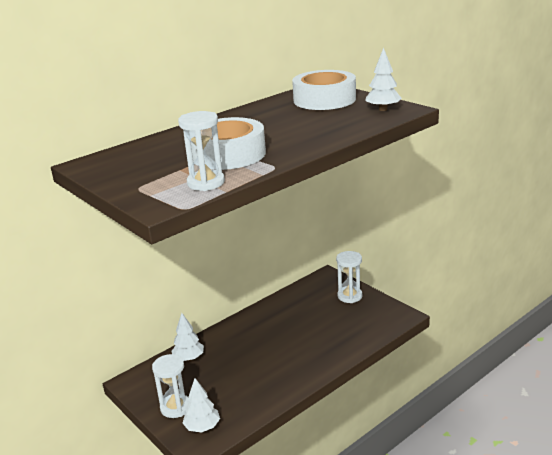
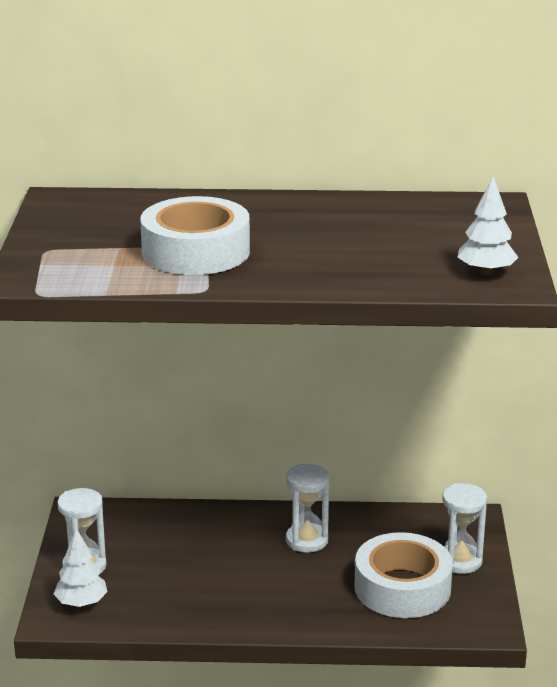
camera: 40 degrees right, 0 degrees up
(189, 358) = (168, 522): white tree -> none
(206, 183) = (108, 275): white hourglass -> white hourglass (307, 540)
(324, 99) = (454, 225): white tape -> white tape (402, 588)

